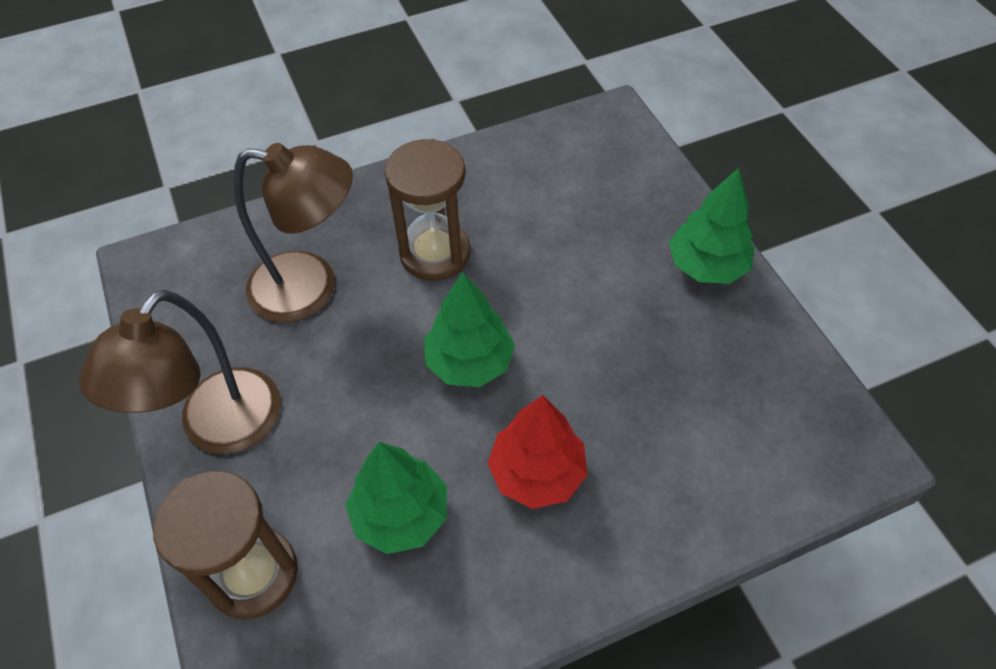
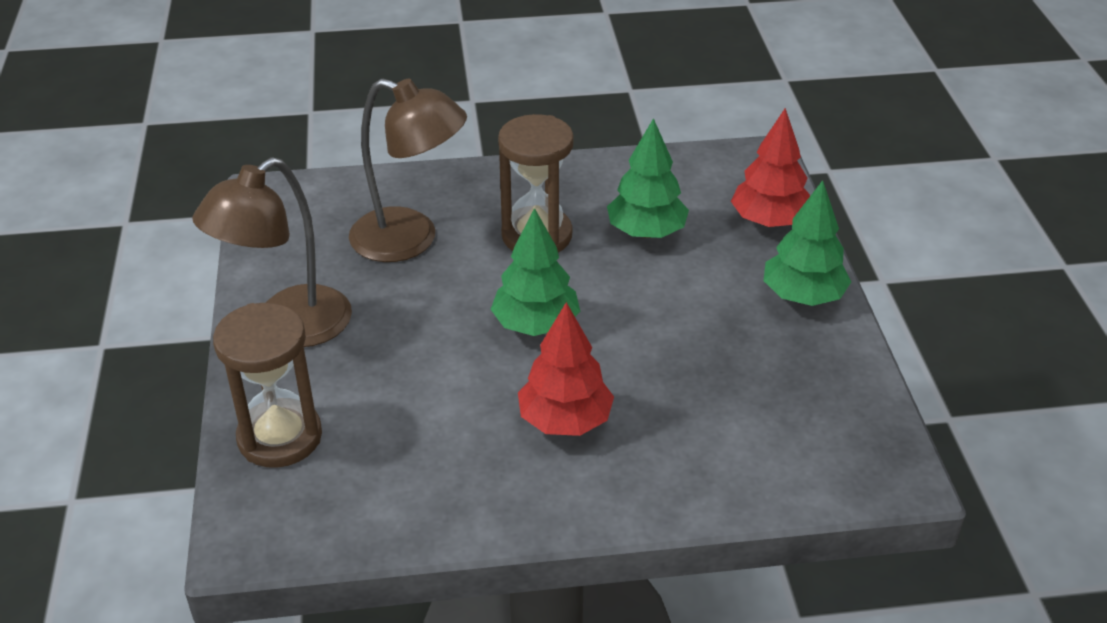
camera: 15 degrees right, 15 degrees down
(401, 514) = (426, 424): green tree -> green tree (646, 232)
(646, 187) = (769, 221): none -> red tree

